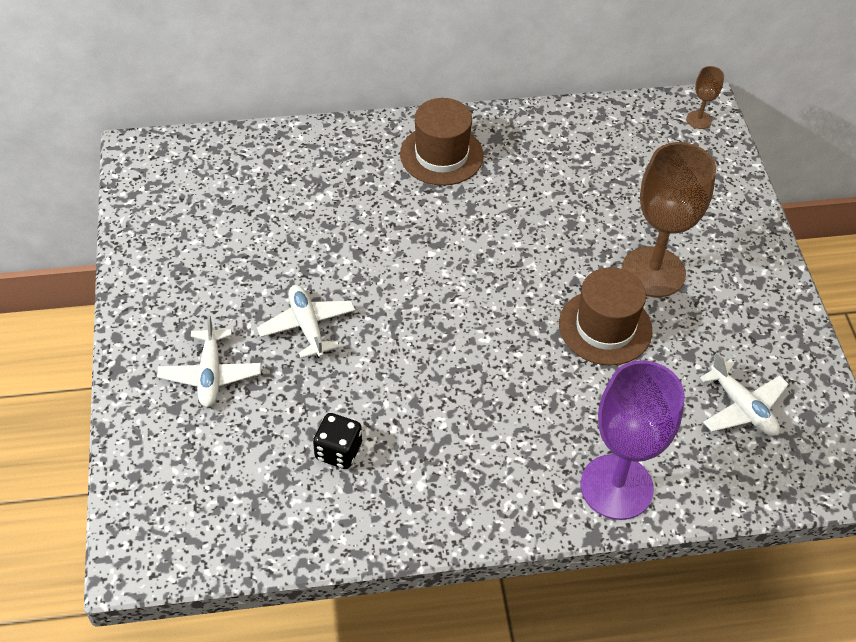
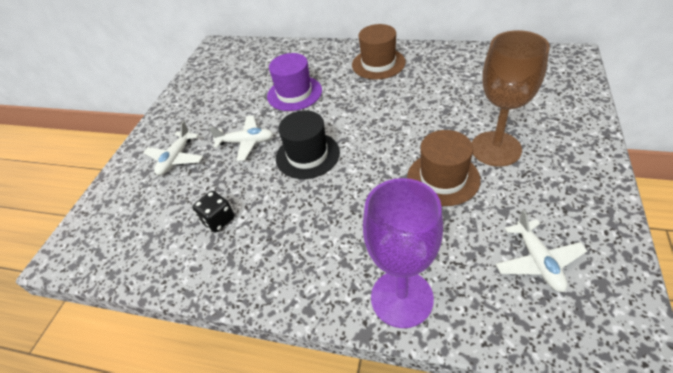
camera: 30 degrees right, 5 degrees down
(307, 326) = (246, 142): white plane -> white plane turned 90 degrees clockwise
(336, 229) = (294, 93): none -> purple hat
(412, 329) = (307, 155): none -> black hat
(699, 120) = (566, 62): brown goblet -> none

